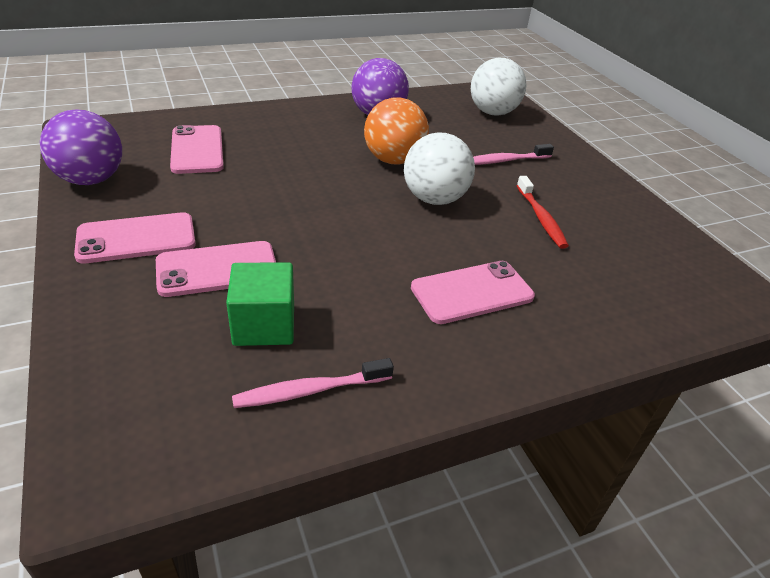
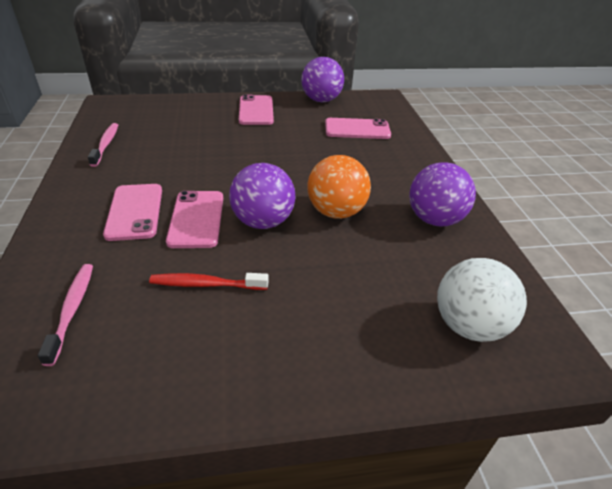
camera: 105 degrees right, 0 degrees up
(217, 269) = (216, 129): pink phone -> pink phone (196, 219)
(264, 325) = (161, 137): green cube -> none
(434, 199) = (263, 222): white ball -> purple ball
(504, 161) = (328, 294): pink toothbrush -> pink toothbrush (72, 309)

